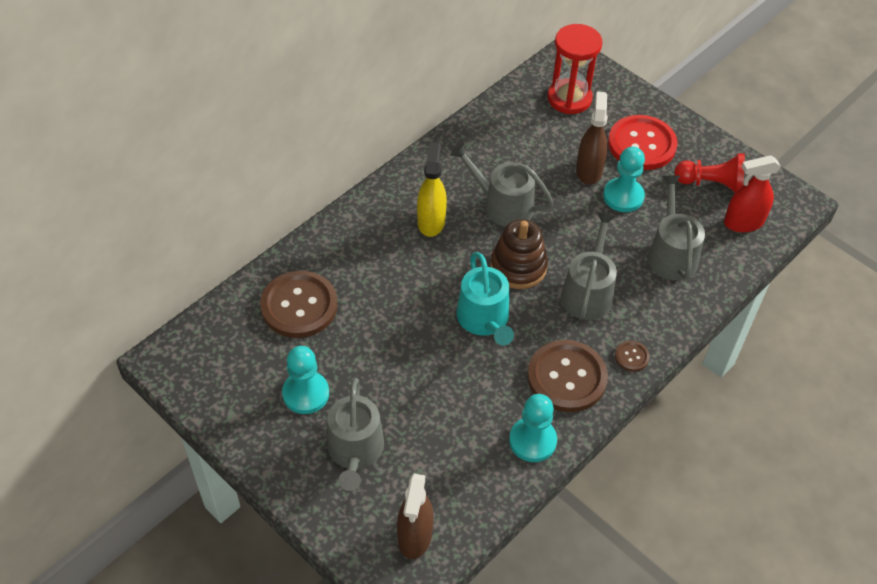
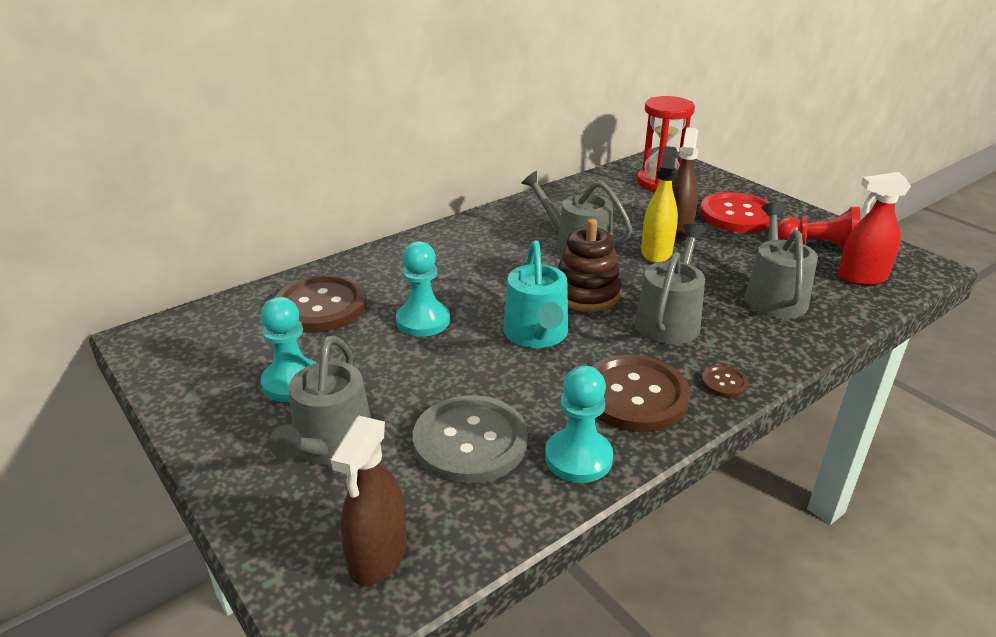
camera: 10 degrees right, 20 degrees down
(431, 221) = (494, 253): yellow spray bottle -> yellow spray bottle (656, 252)
(454, 435) = (470, 441): none -> grey button
(623, 196) = (715, 249): turquoise pawn -> turquoise pawn (423, 321)

